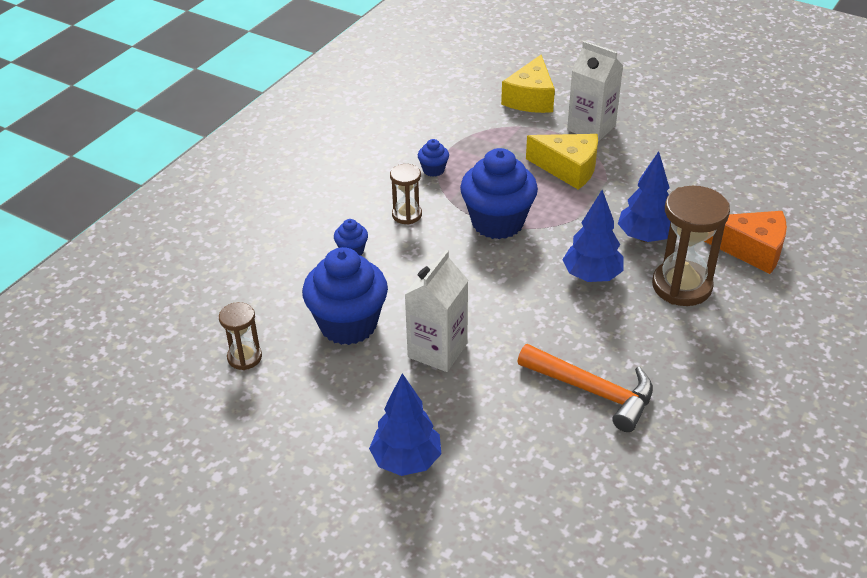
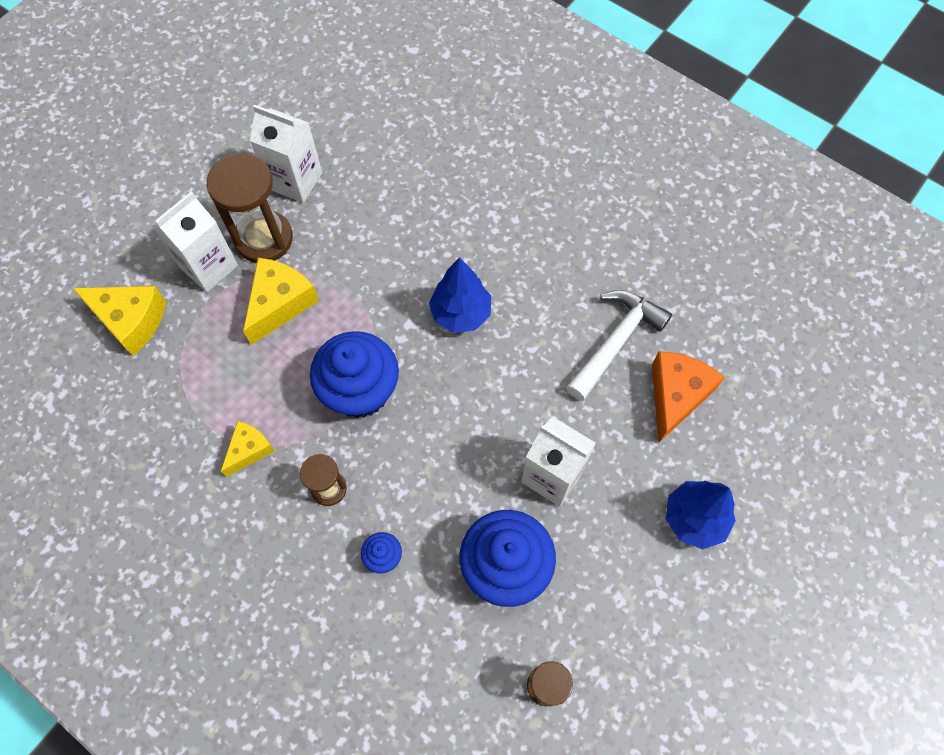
camera: 85 degrees left, 25 degrees up
(433, 170) = (249, 450): blue cupcake -> yellow cheese
(593, 391) = (616, 341): orange hammer -> white hammer
(645, 237) = (409, 253): blue tree -> none
(681, 286) = (485, 238): brown hourglass -> brown hourglass (264, 239)
(695, 162) = (295, 181): none -> white carton
(751, 250) = (442, 168): orange cheese -> orange cheese (676, 396)

